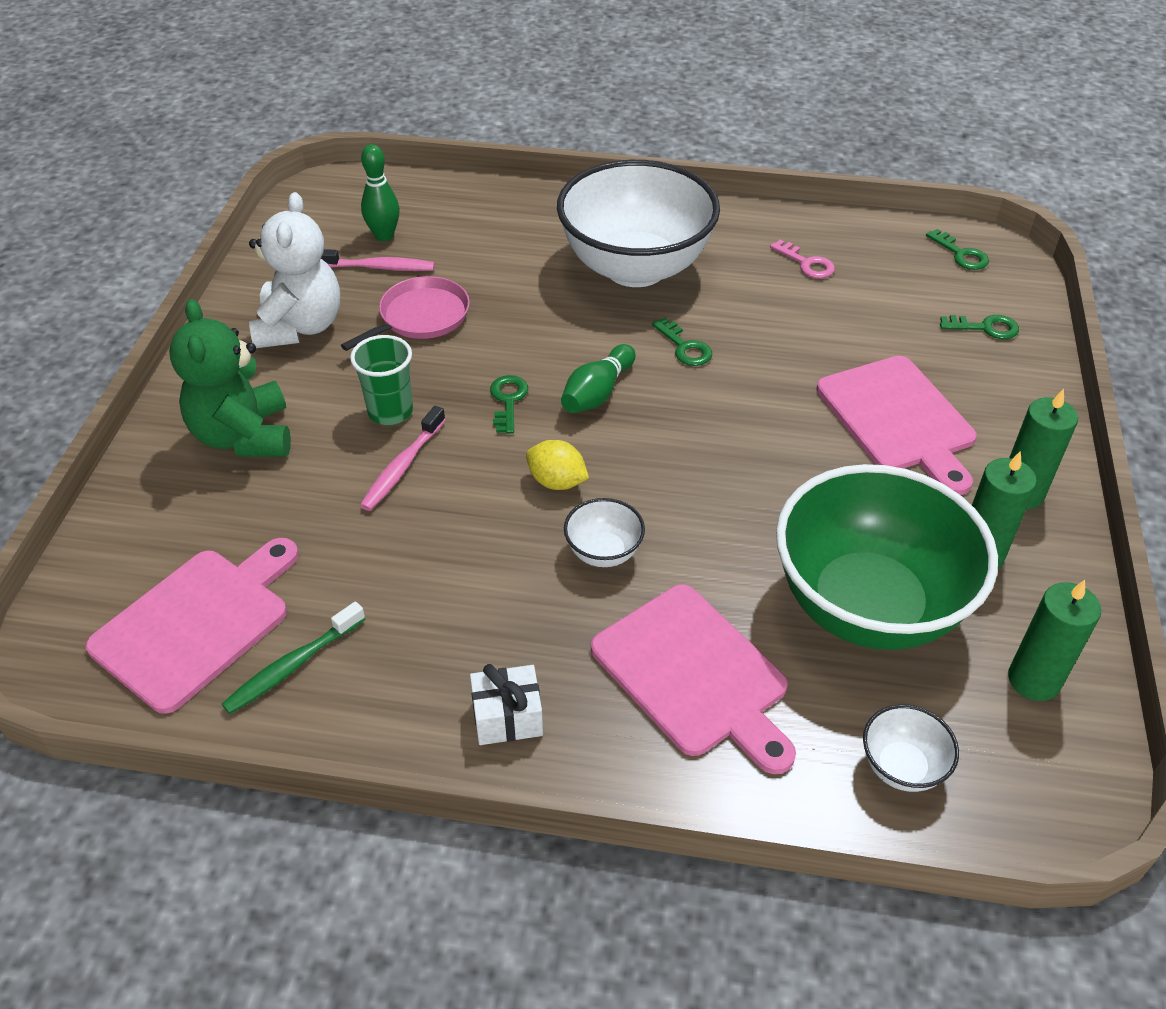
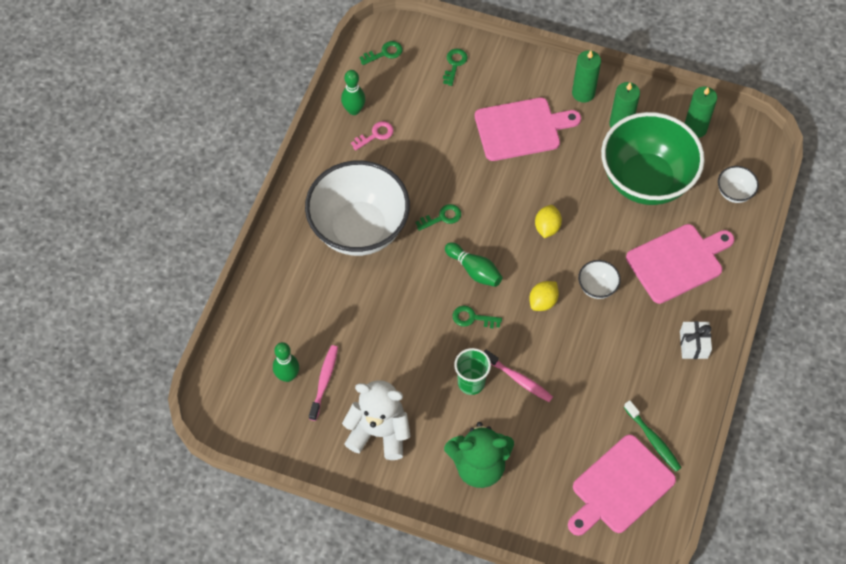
camera: 80 degrees left, 15 degrees up
(196, 623) = (620, 487): pink cutting board -> pink cutting board turned 90 degrees counterclockwise
(420, 317) = (383, 359): pink pan -> none
(708, 472) = (547, 227): none -> yellow lemon
(840, 238) = (354, 110): none -> green bowling pin

